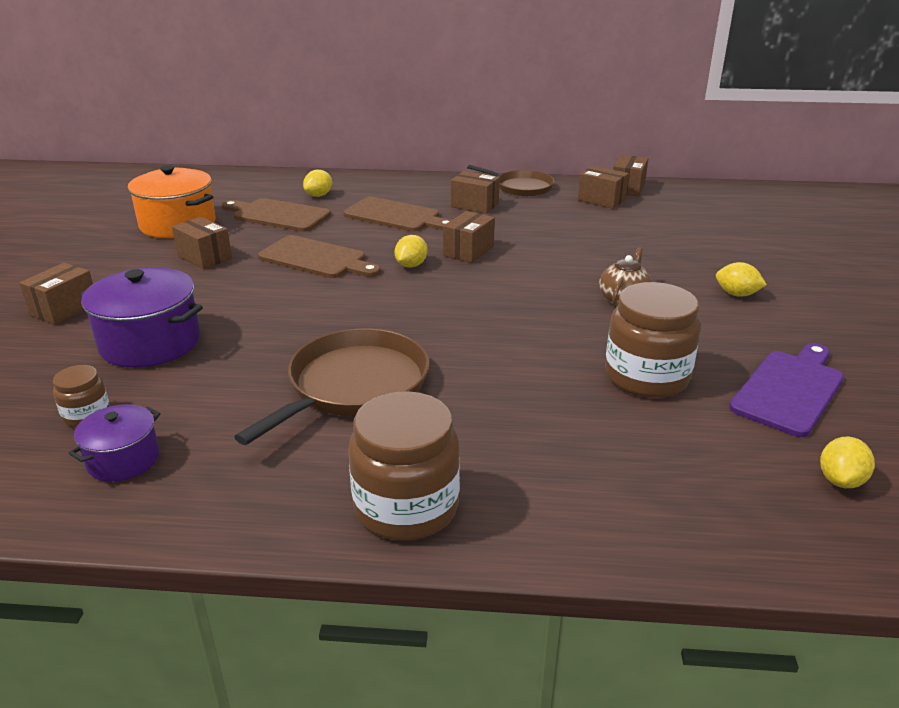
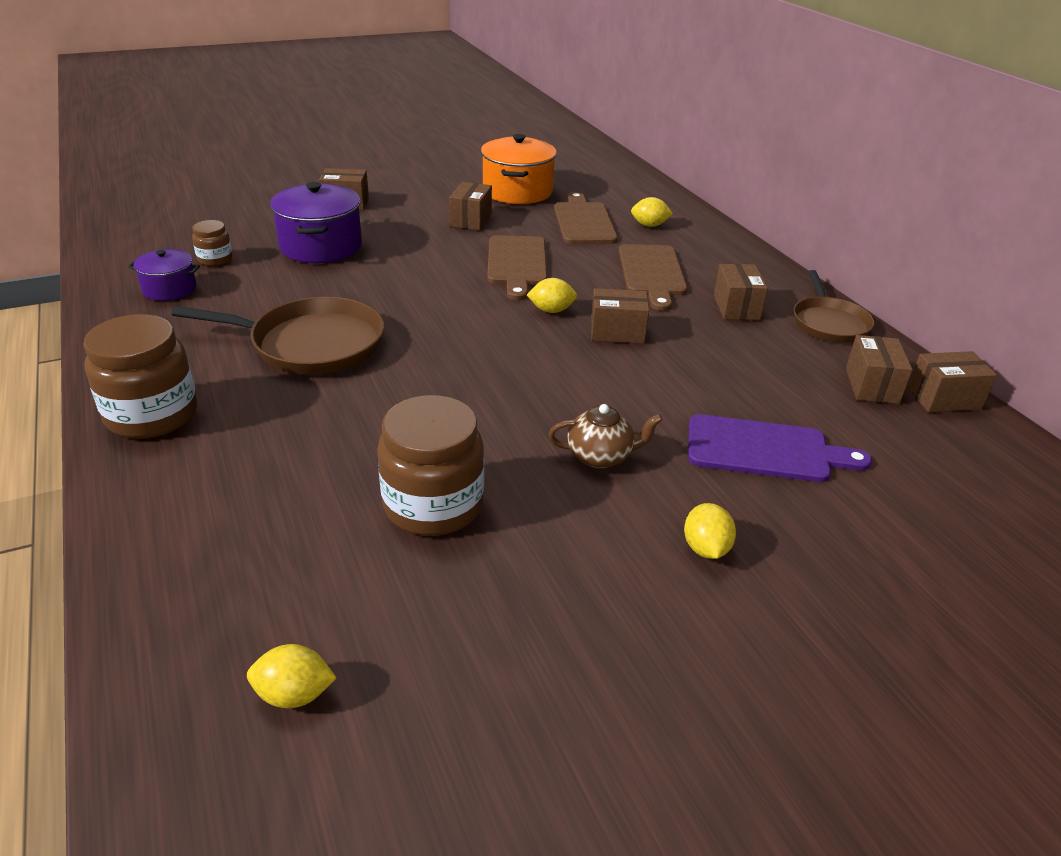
camera: 60 degrees right, 5 degrees up
(789, 390) = (478, 628): purple cutting board -> purple cutting board (764, 450)

